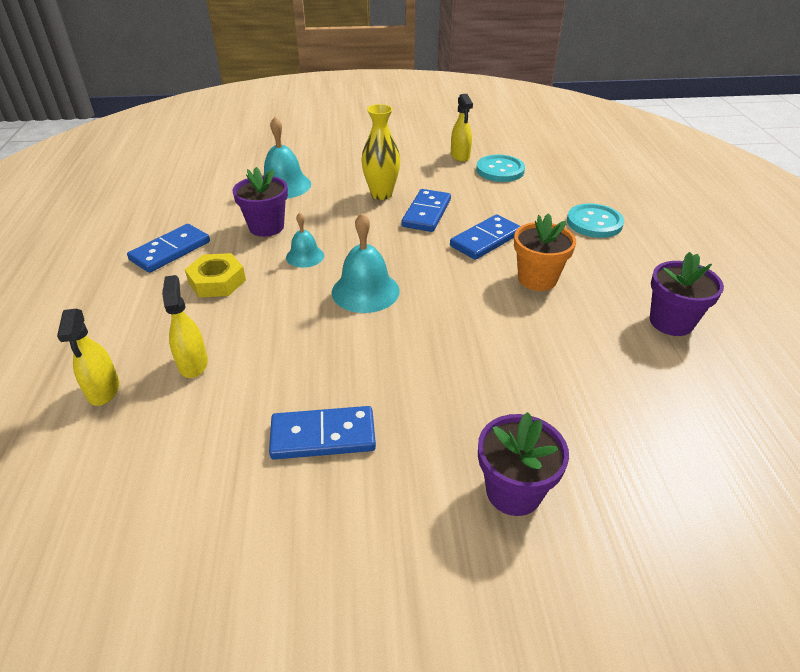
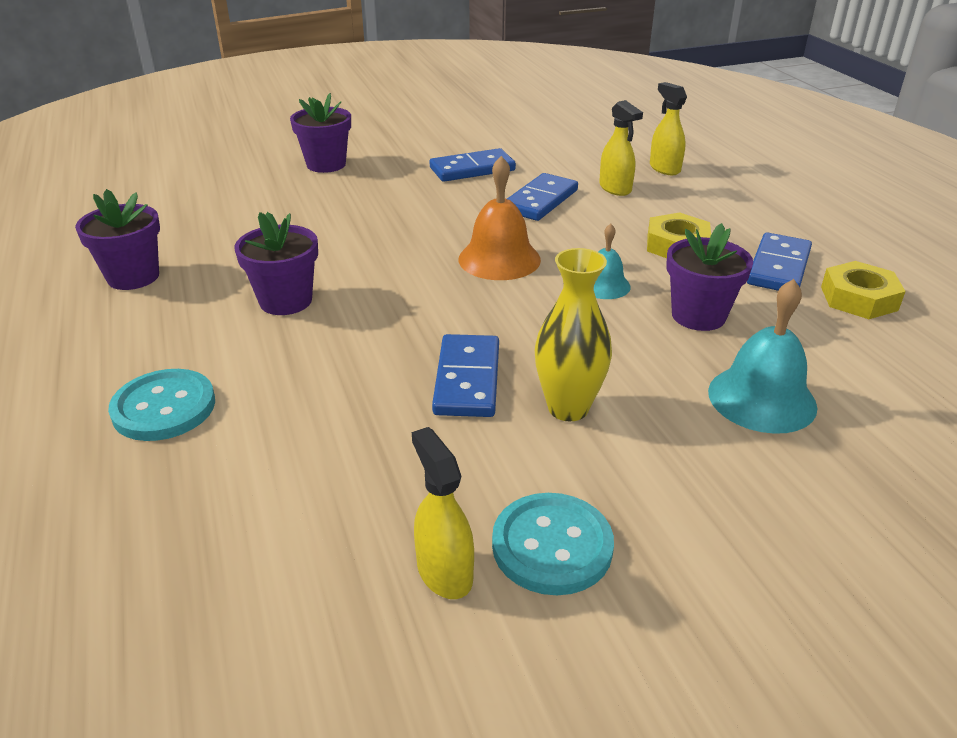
camera: 165 degrees right, 5 degrees down
(156, 222) = (859, 298): none -> yellow nut
(365, 291) = (499, 259): turquoise bell -> orange bell
(486, 240) = (358, 345): blue domino -> blue domino (540, 201)
(500, 170) = (336, 530): turquoise button -> turquoise button (552, 546)
(537, 279) = (285, 301): orange flower pot -> purple flower pot

